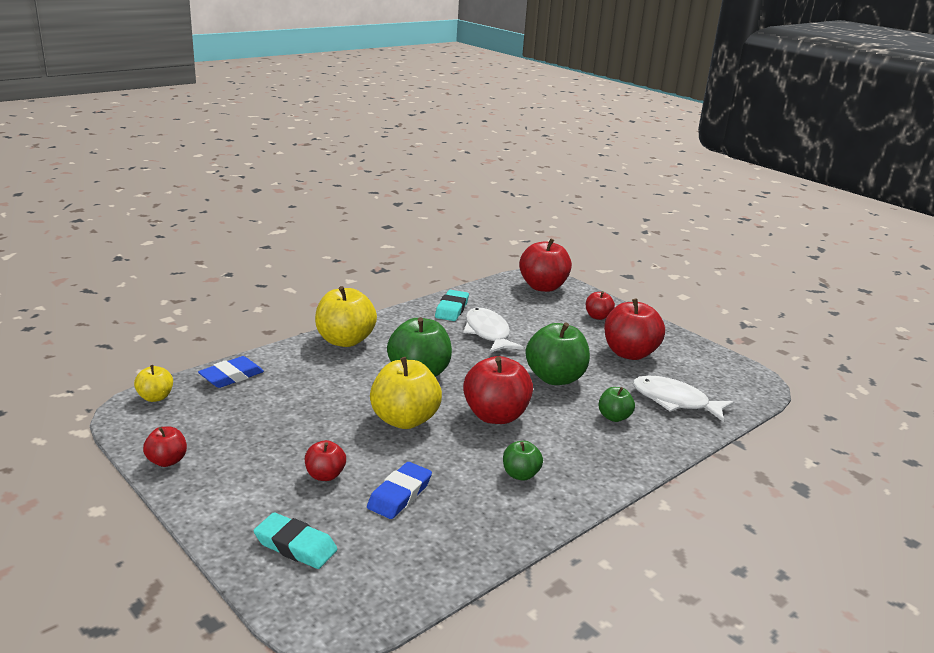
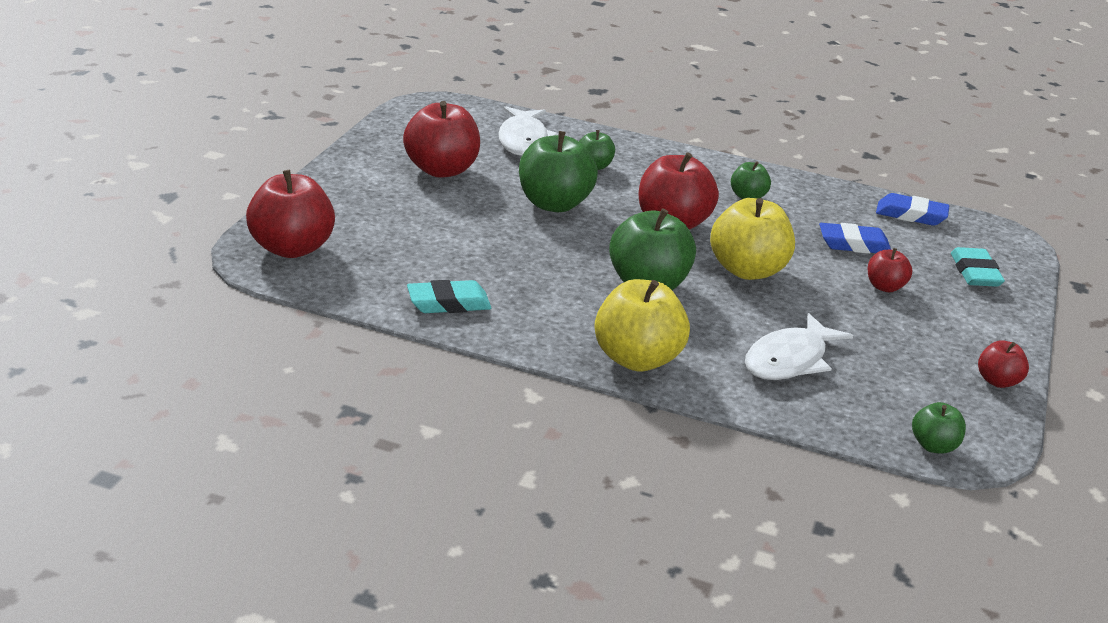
camera: 120 degrees left, 5 degrees up
(155, 397) = (934, 446): yellow apple -> green apple
(231, 376) = (823, 411): blue eraser -> blue eraser (911, 215)
(488, 333) = (491, 262): white fish -> white fish (789, 360)
(598, 317) = (356, 198): red apple -> none

